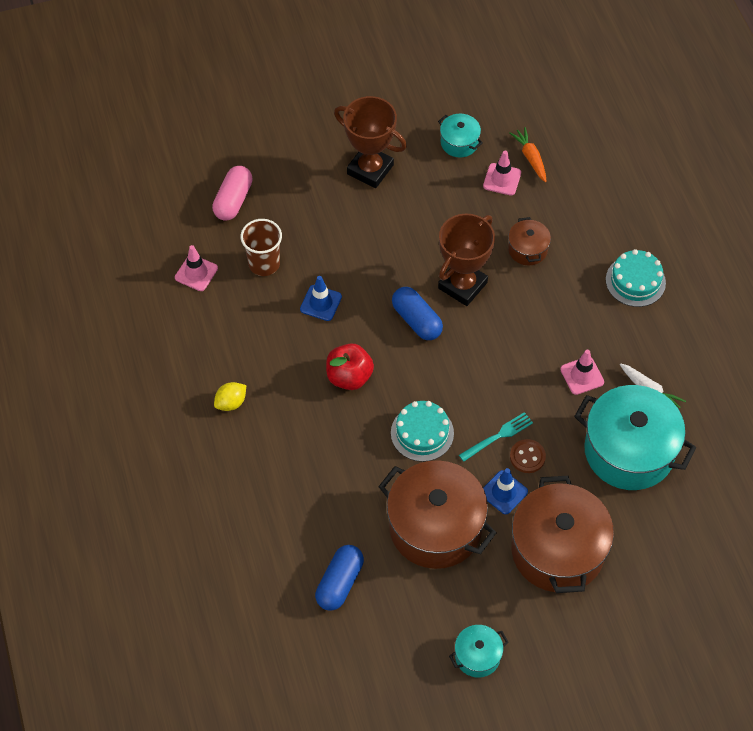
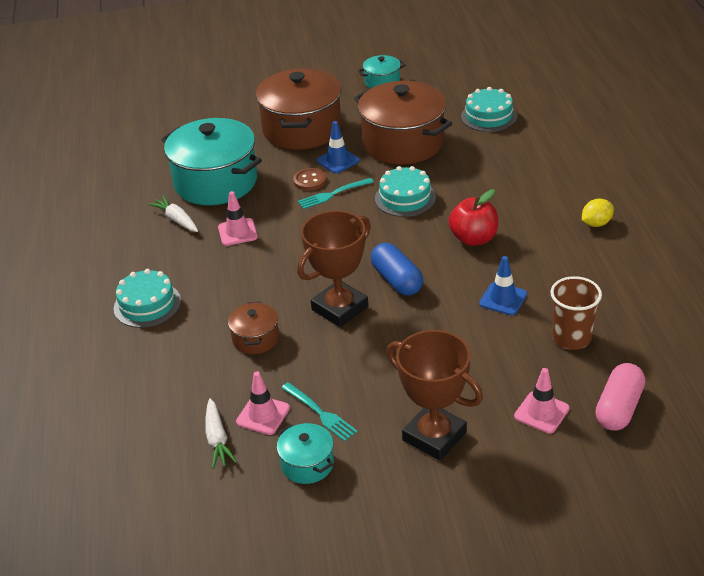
camera: 170 degrees left, 20 degrees down
(196, 273) = (654, 332): pink traffic cone -> pink traffic cone (541, 412)
(339, 583) = (488, 116): blue capsule -> turquoise cake
(458, 183) = (320, 413): none -> turquoise fork
(530, 158) = (217, 439): orange carrot -> white carrot

